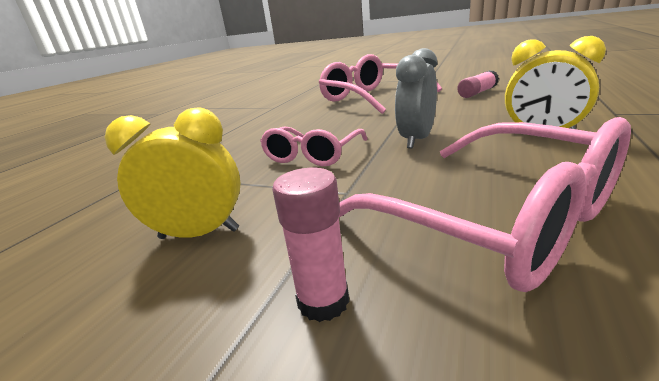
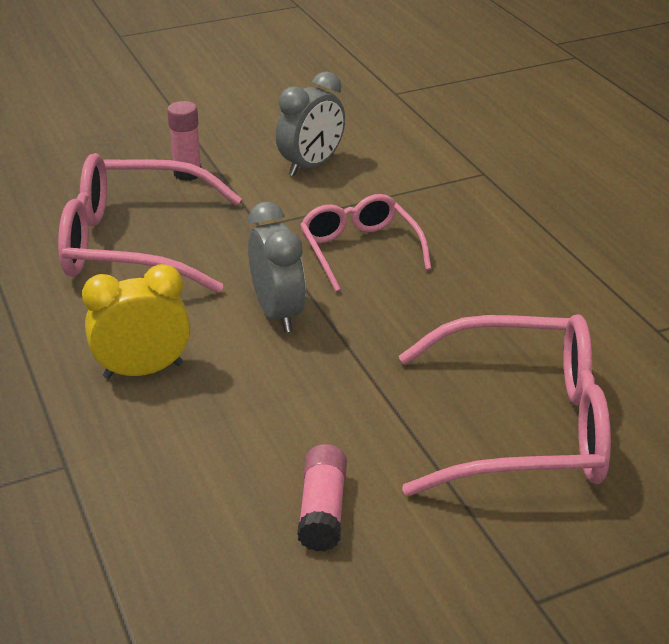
camera: 130 degrees right, 10 degrees up
(199, 234) = (311, 166): yellow clock -> grey clock

